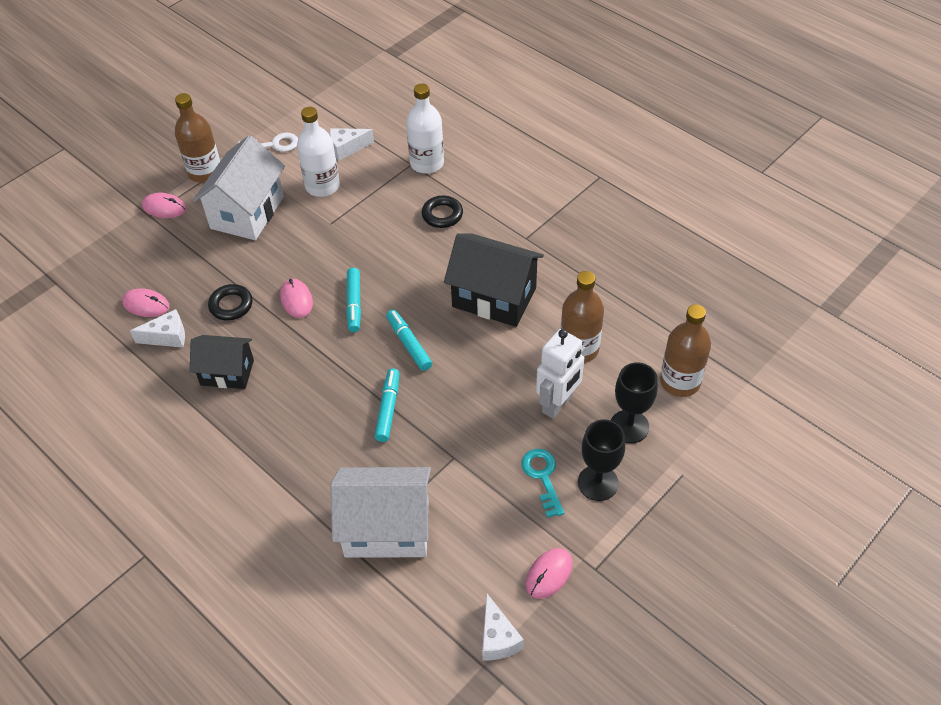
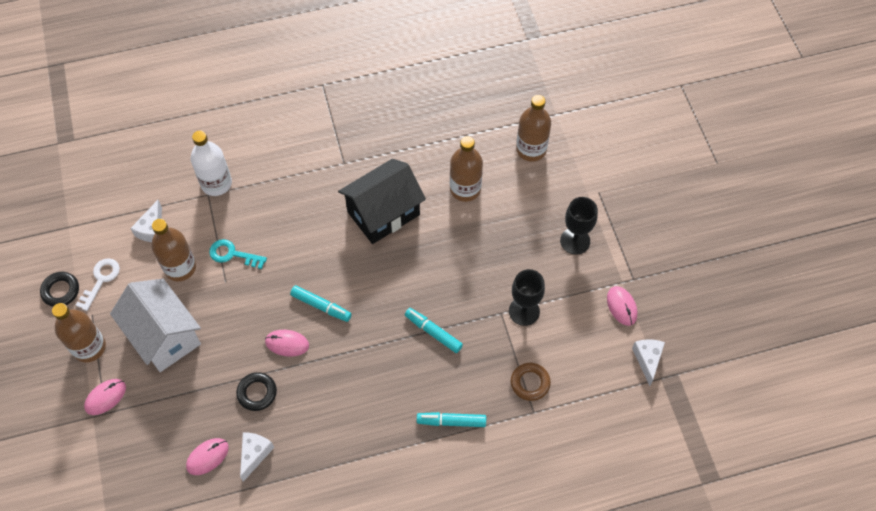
camera: 60 degrees left, 10 degrees up
(227, 372) = (323, 425): black house -> none
(322, 186) = (180, 267): white bottle -> brown bottle
(387, 528) = (530, 383): white house -> brown ring
(409, 344) = (385, 289): turquoise marker -> turquoise marker (451, 421)
(442, 215) = (278, 202): black ring -> black ring (61, 291)
(497, 638) = (647, 360): white cheese -> white cheese turned 105 degrees counterclockwise
(542, 477) = (550, 269): turquoise key -> turquoise key (233, 254)
(558, 404) = (501, 228): white robot -> none
(629, 426) = (545, 198): black goblet -> black goblet (524, 311)

